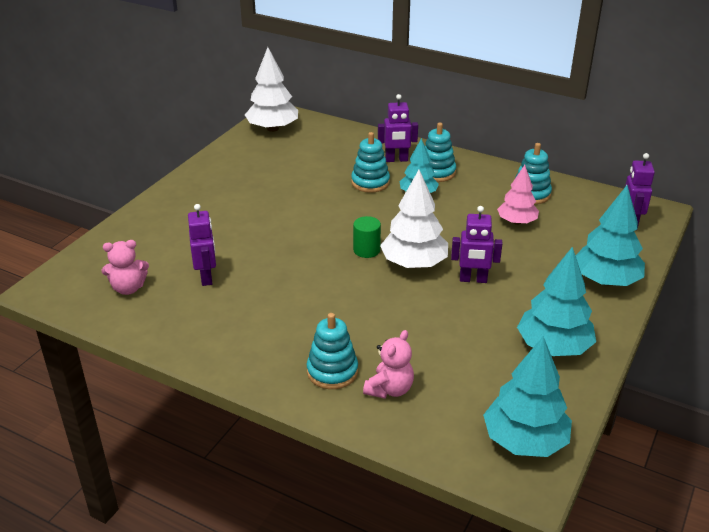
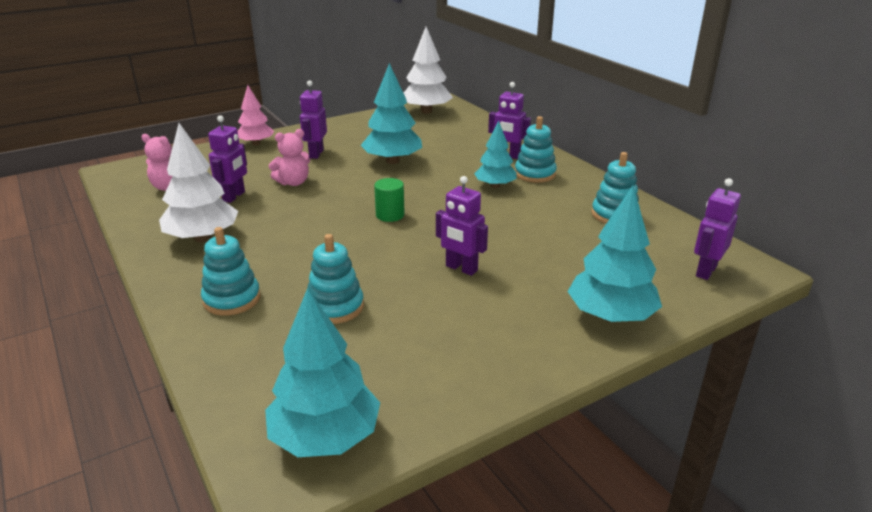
camera: 30 degrees right, 5 degrees down
(226, 207) = (316, 154): none -> purple robot
(370, 182) = (461, 166): turquoise stacking toy -> turquoise stacking toy (335, 307)
(389, 389) = (260, 333): pink teddy bear -> pink teddy bear (293, 182)
(414, 264) = (419, 238): white tree -> white tree (202, 238)
(516, 222) = (569, 234): pink tree -> pink tree (256, 143)
(553, 347) = (471, 358): turquoise tree -> turquoise tree (392, 161)

